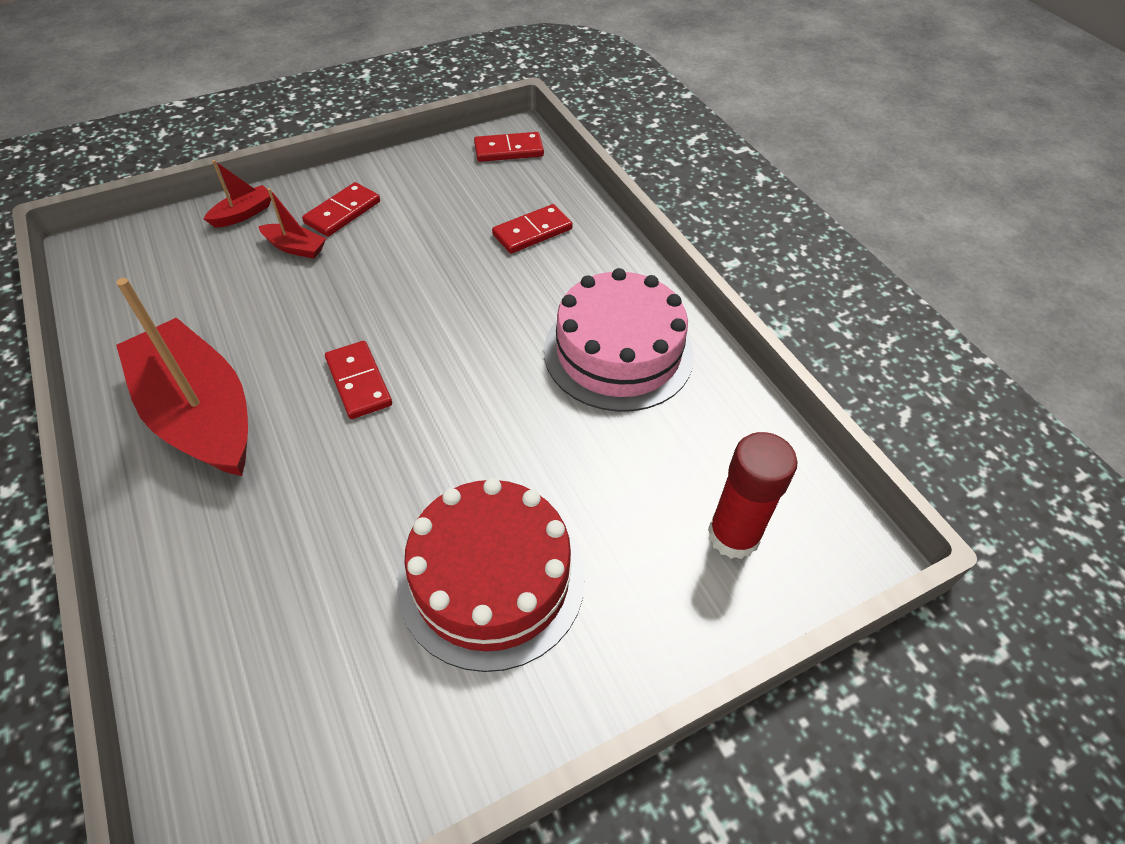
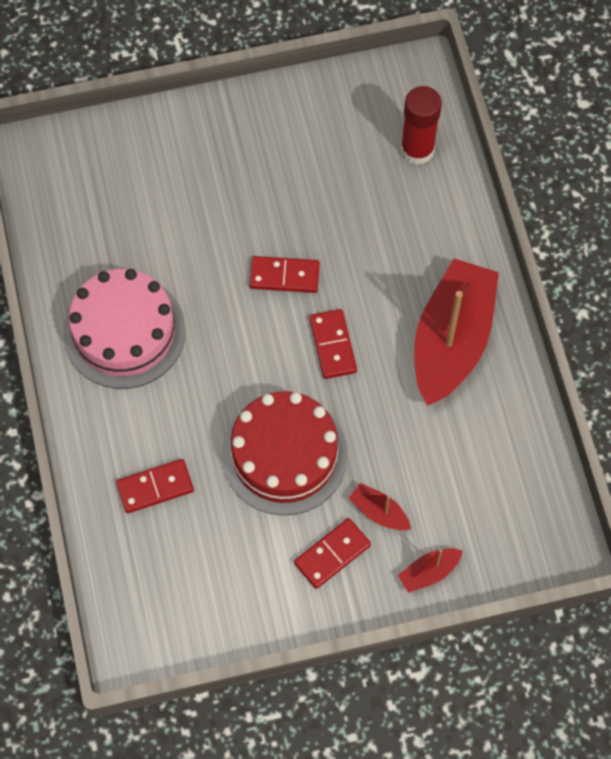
camera: 165 degrees left, 15 degrees up
(200, 414) = (452, 340): red boat -> red boat turned 135 degrees counterclockwise
(491, 579) = (263, 178): red cake -> red cake (284, 455)
(509, 150) = (146, 623): red domino -> red domino (284, 276)
(733, 535) = (102, 173): red glue stick -> red glue stick (417, 149)

